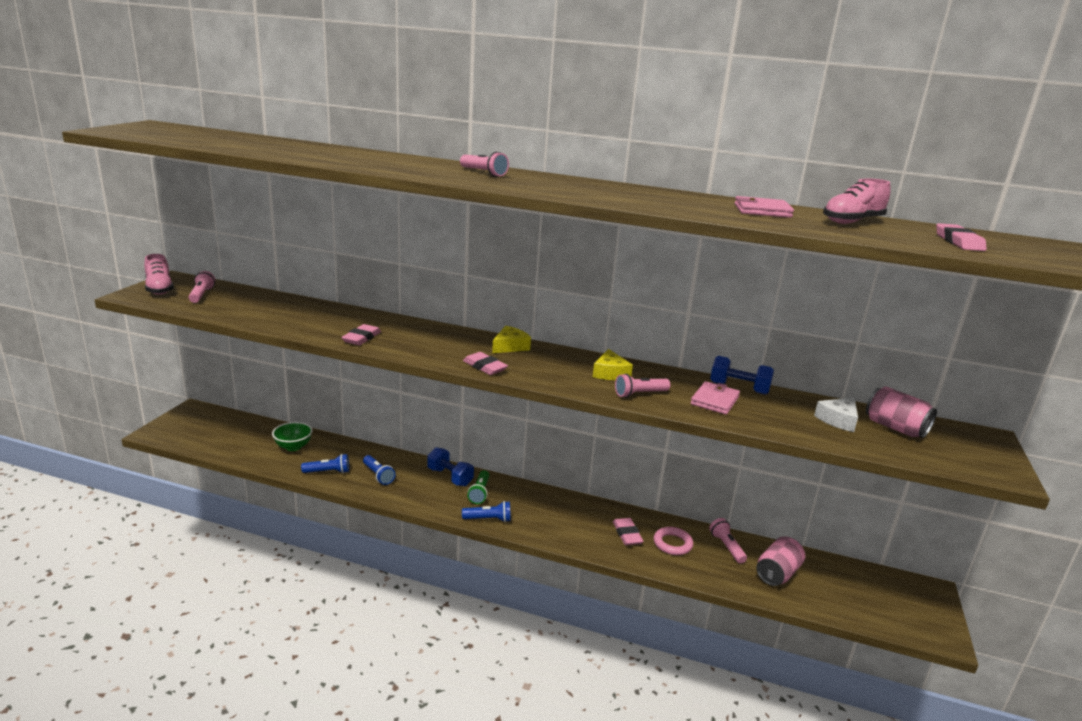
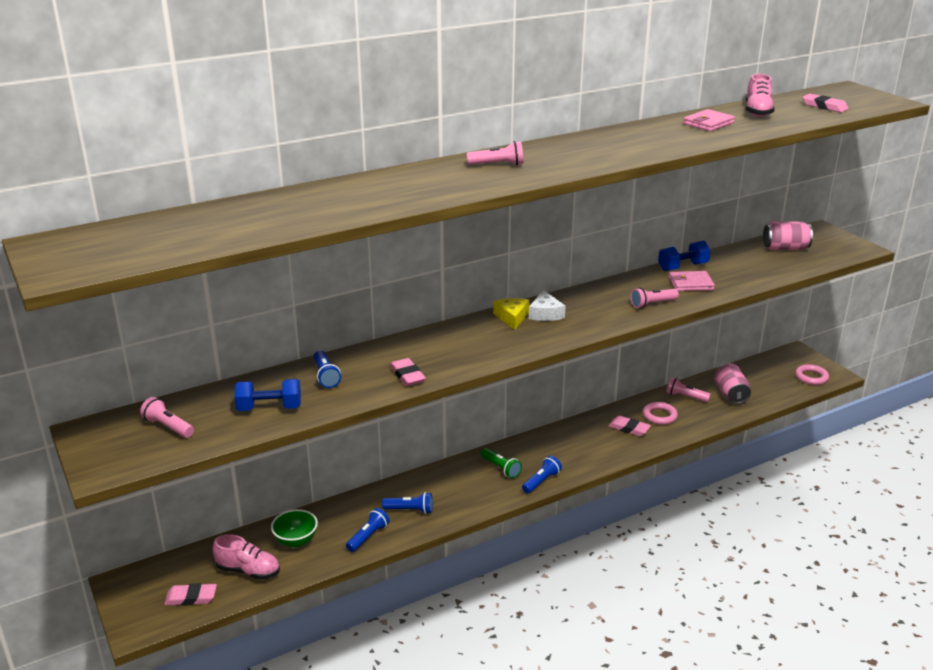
camera: 45 degrees left, 5 degrees up
(159, 289) = (108, 448): pink shoe -> pink shoe (248, 571)
(323, 315) = (326, 376): none -> blue flashlight
(450, 477) = (460, 473): blue dumbbell -> blue dumbbell (269, 408)
(485, 367) = (537, 343): pink eraser -> pink eraser (191, 597)
(610, 373) = (607, 299): yellow cheese -> none
(640, 394) = (652, 304): pink flashlight -> pink flashlight turned 45 degrees clockwise
(714, 401) = (691, 284): pink wallet -> pink wallet turned 75 degrees counterclockwise
(838, 420) = (758, 259): white cheese -> white cheese (545, 314)
(905, 619) = (811, 377): none -> pink ring

